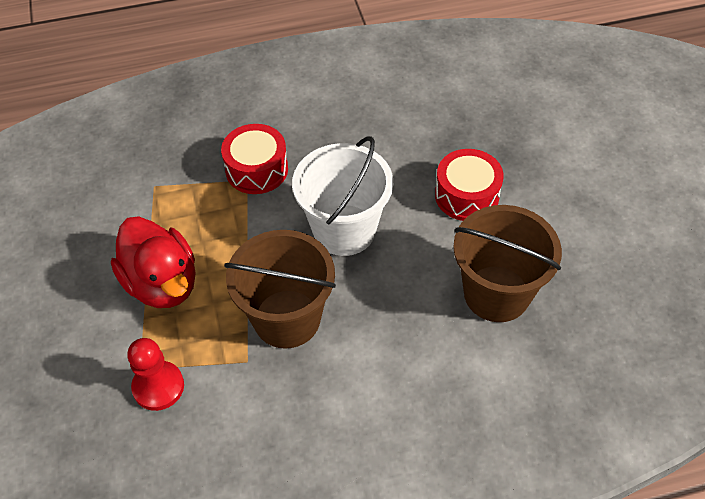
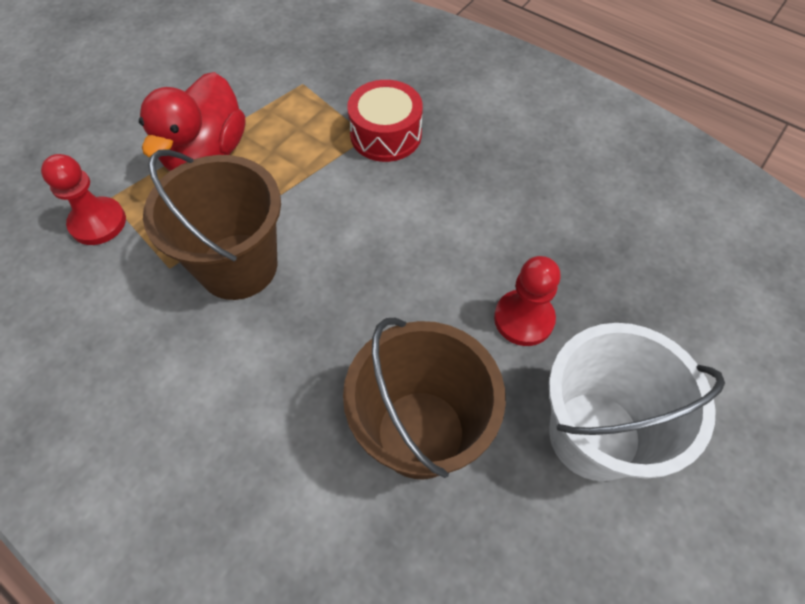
camera: 50 degrees right, 5 degrees up
(344, 230) = (379, 243): white bucket -> white bucket (594, 435)
(466, 195) = (523, 319): red drum -> red pawn

